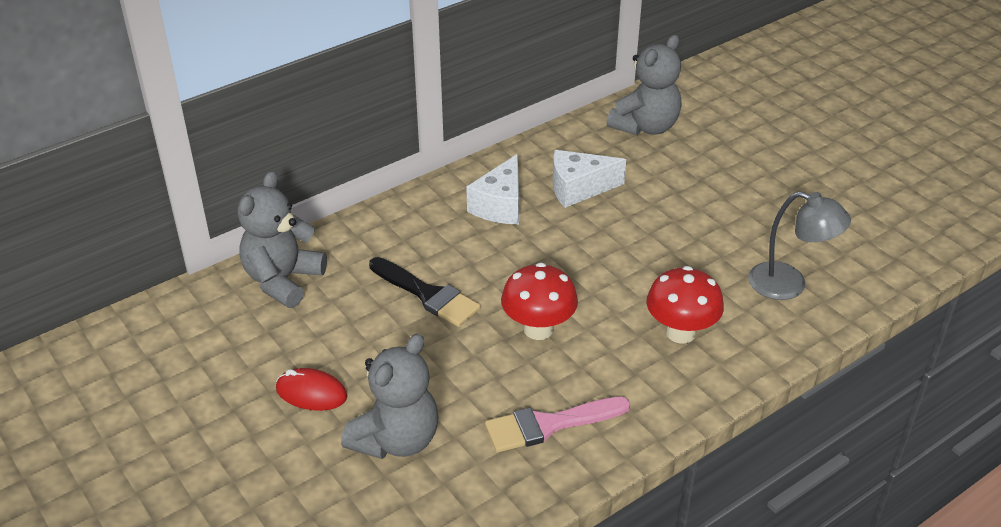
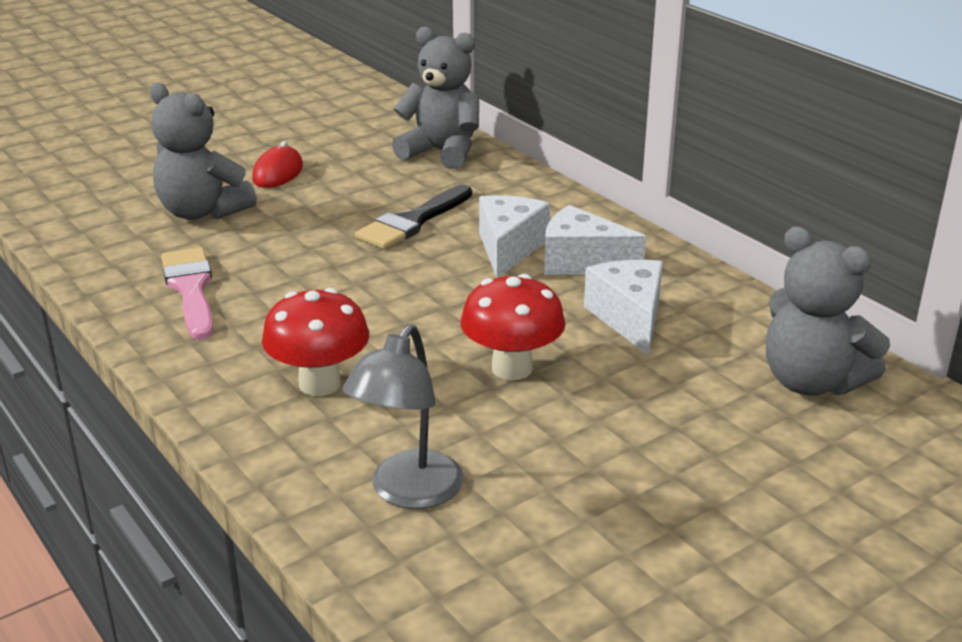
camera: 90 degrees right, 10 degrees down
(477, 241) = (508, 248): none -> white cheese
(538, 329) = (345, 285): red mushroom -> red mushroom (512, 368)

